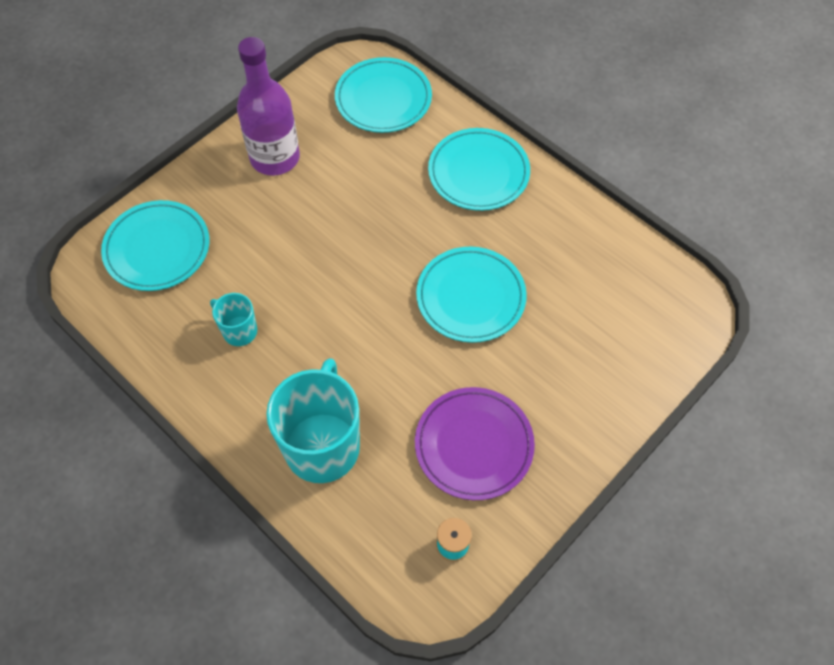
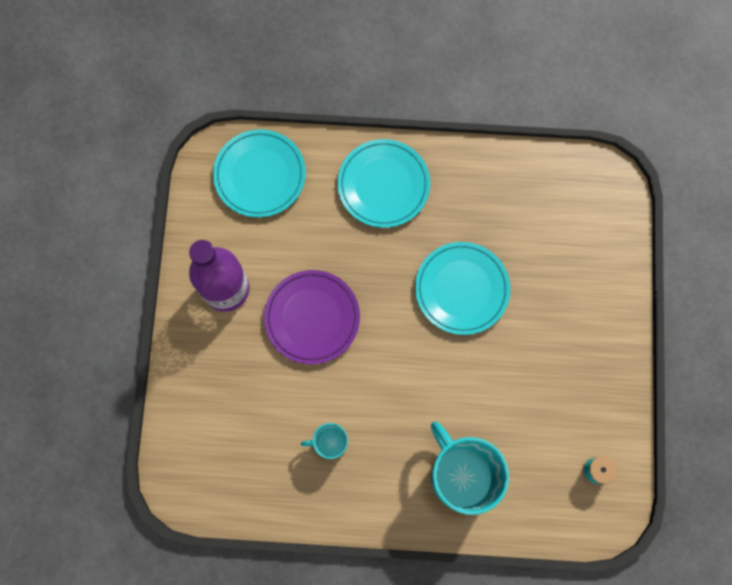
camera: 40 degrees left, 15 degrees up
(157, 248) = (211, 431): turquoise plate -> none
(474, 445) = (553, 394): purple plate -> purple plate (312, 318)

